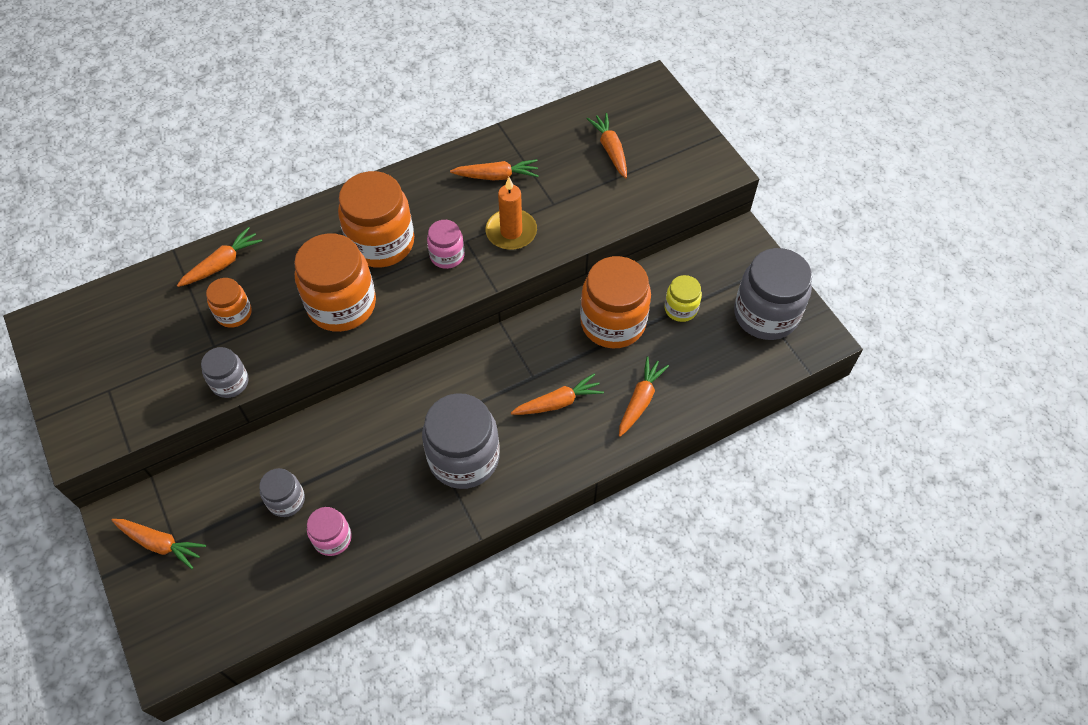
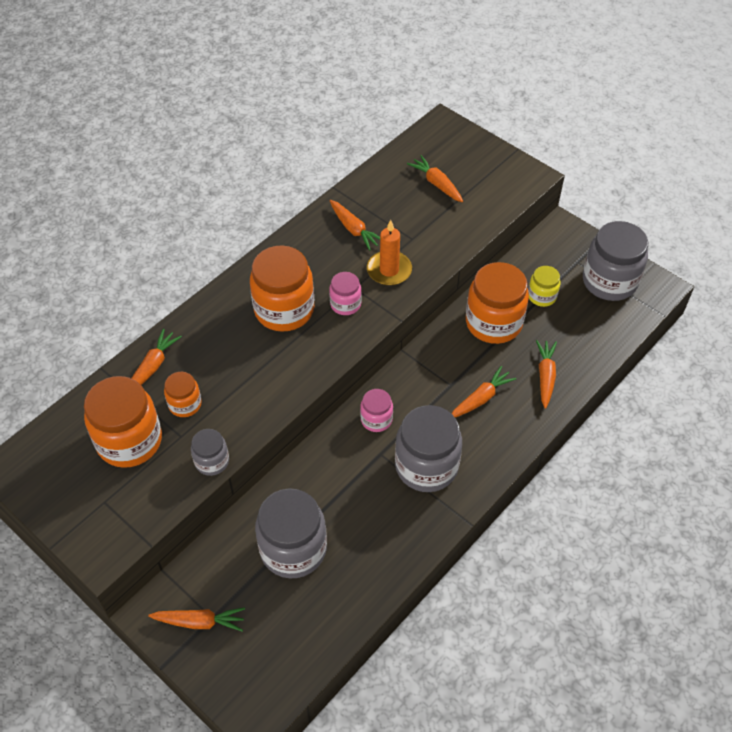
camera: 20 degrees left, 5 degrees down
(286, 500) = (293, 549): grey jar -> grey jar, size x1.93
(332, 538) = (349, 566): pink jar -> pink jar (376, 419)
(342, 305) = (276, 369): orange jar -> orange jar (129, 441)
(496, 176) = (354, 229): orange carrot -> orange carrot turned 75 degrees clockwise

